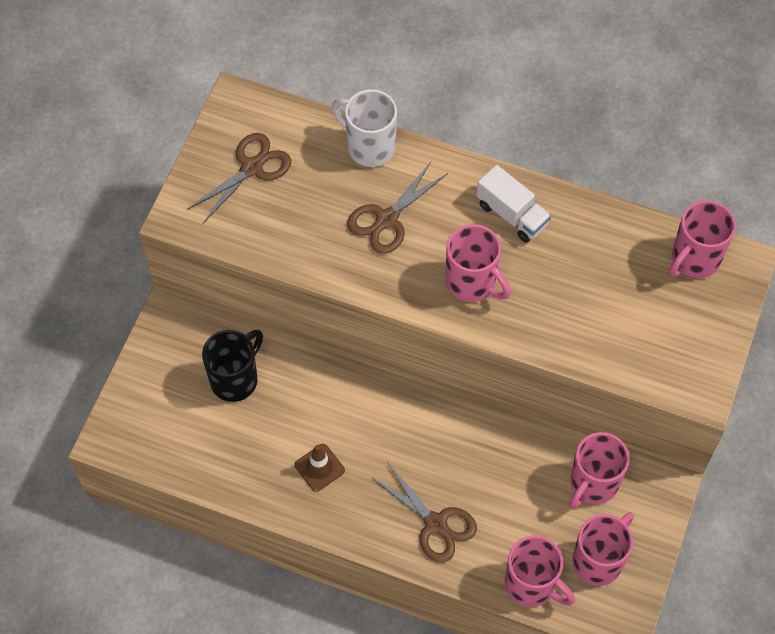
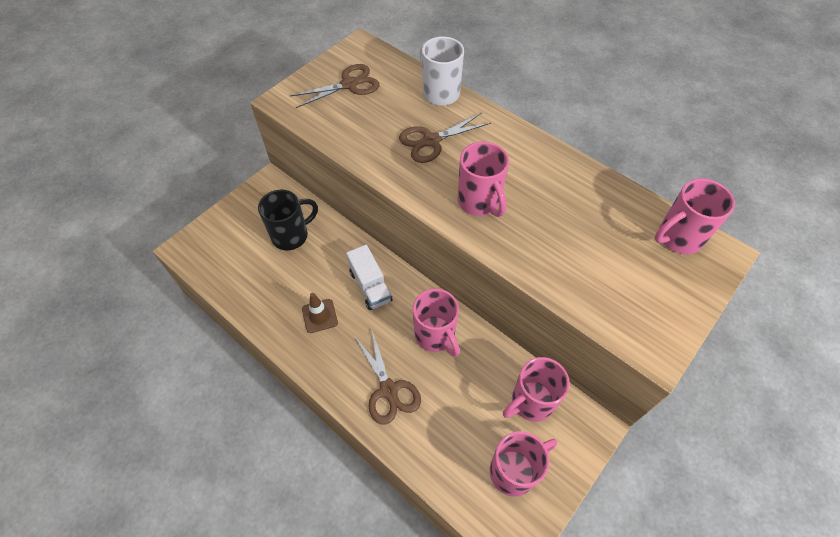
camera: 20 degrees right, 5 degrees down
(512, 214) = (531, 163): white truck -> white truck (370, 286)
(532, 584) = (448, 471): pink mug -> pink mug (435, 336)

